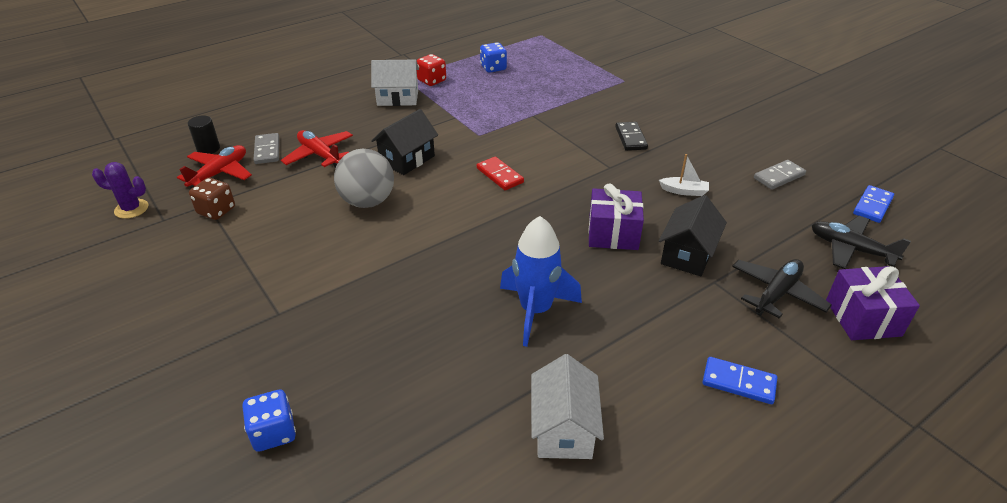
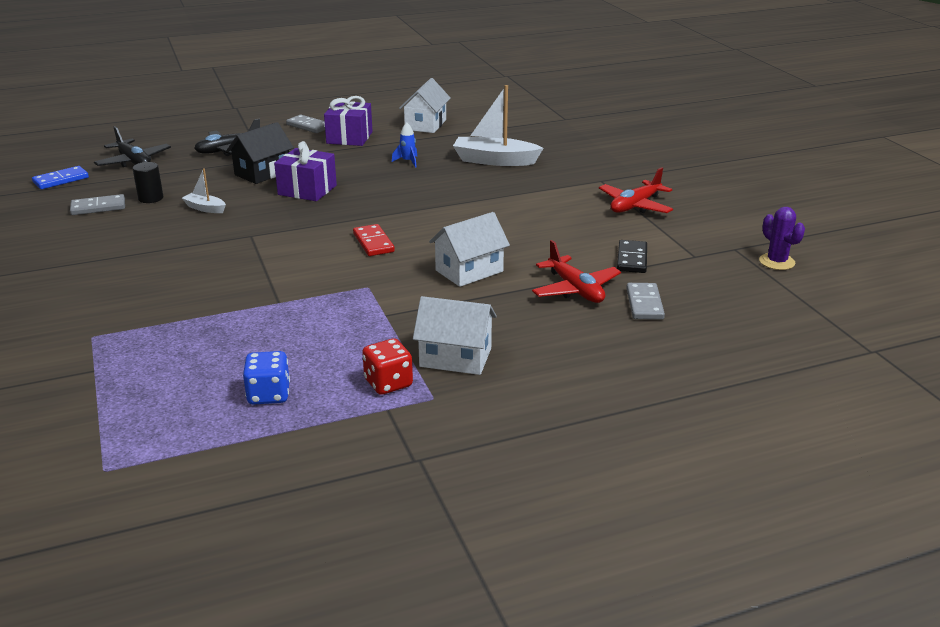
camera: 165 degrees left, 10 degrees down
(131, 209) = (777, 262): purple cactus -> purple cactus turned 45 degrees clockwise
(208, 148) = (725, 317): black cylinder -> black cylinder (151, 198)
(216, 211) = (681, 249): brown dice -> none
(219, 173) = (695, 285): red plane -> red plane (635, 206)
(274, 433) = (594, 140): blue dice -> none
(368, 202) = (522, 238): grey ball -> none
(407, 159) = (469, 271): black house -> white house
(422, 335) = (494, 160): none -> white boat
(535, 310) = (408, 161): blue rocket -> blue rocket, size x0.46
(630, 138) = (191, 259): black domino -> black domino (632, 259)
(738, 382) = (308, 126): blue domino -> grey domino
(863, 318) = (191, 136): purple gift -> purple gift (349, 138)

